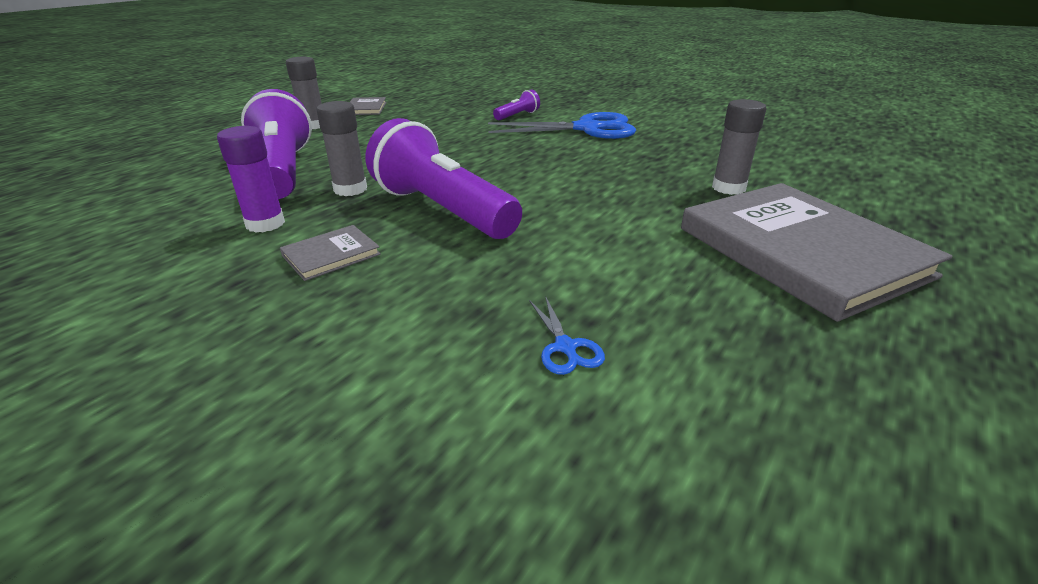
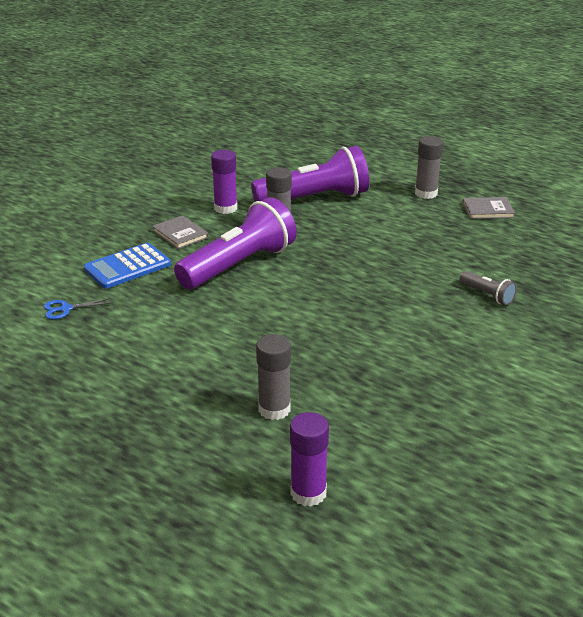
camera: 90 degrees right, 0 degrees up
(426, 295) = (127, 267): none -> blue calculator
(517, 116) = (487, 295): purple flashlight -> grey flashlight
(586, 129) = (448, 339): blue scissors -> none
(800, 252) = (144, 420): grey book -> none
(829, 175) = (308, 493): none -> purple glue stick

